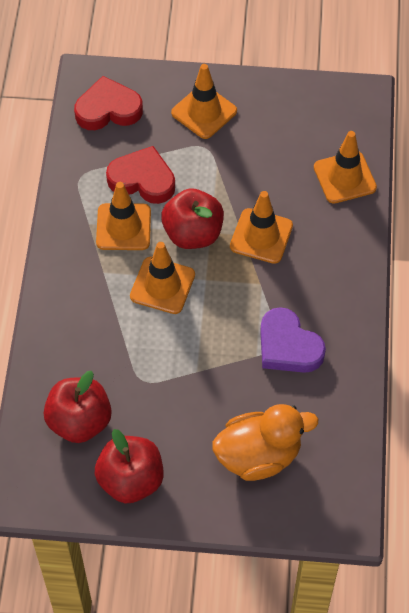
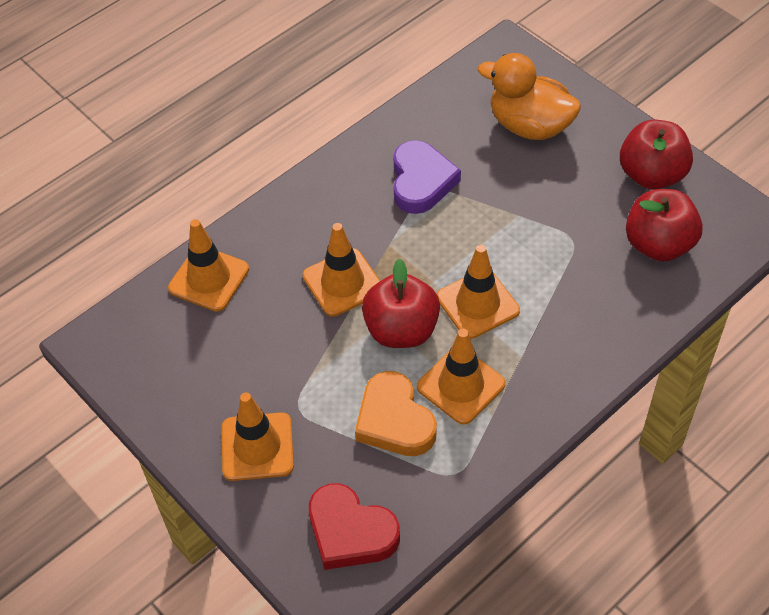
camera: 135 degrees left, 5 degrees down
(142, 180) = (394, 420): red heart -> orange heart

